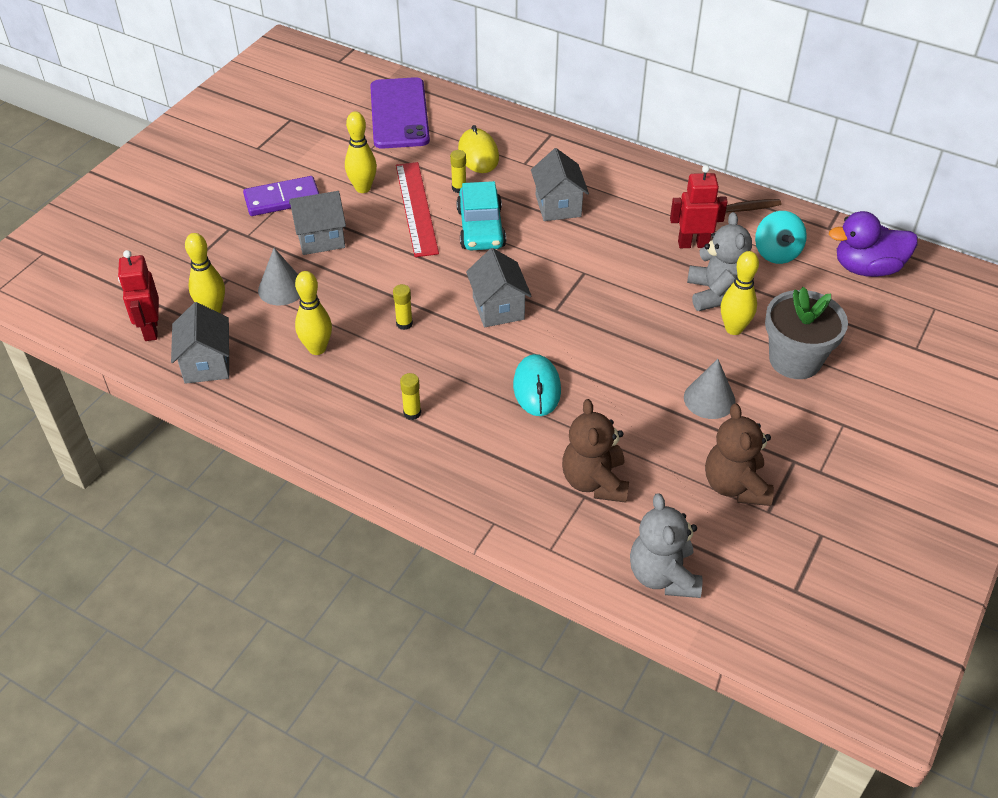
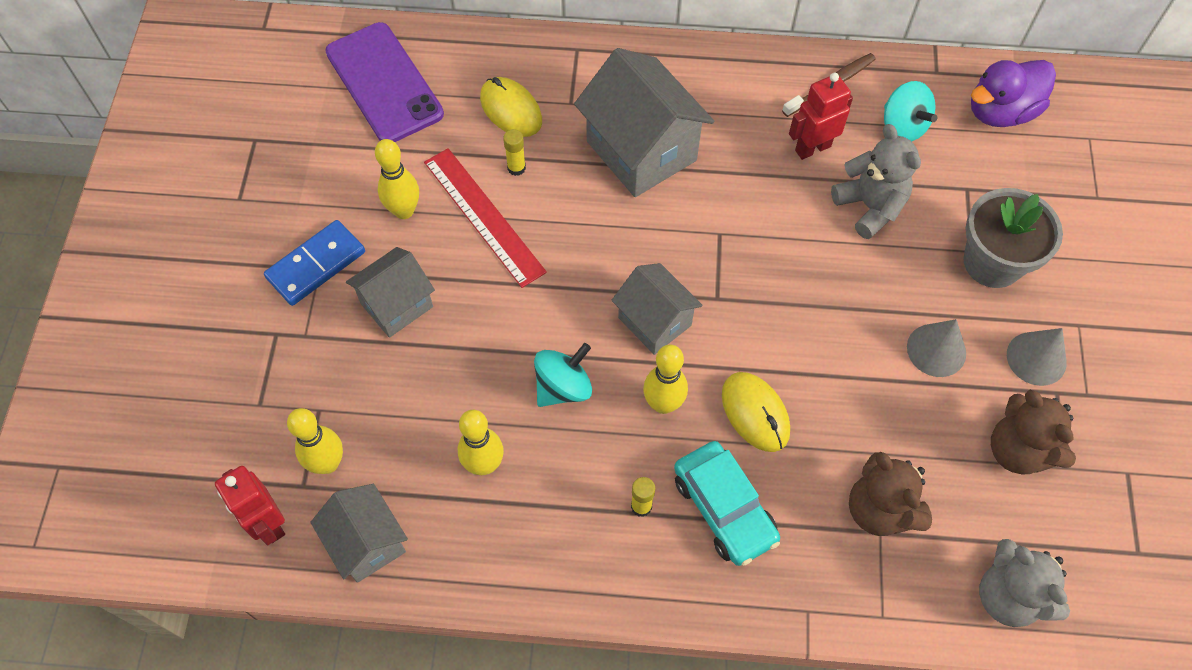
camera: 25 degrees left, 15 degrees up
(281, 288) = (392, 396): grey cone -> grey cone (1036, 358)
(282, 199) = (316, 265): purple domino -> blue domino
(404, 324) = (563, 387): yellow glue stick -> turquoise spinning top
(481, 228) = (573, 216): turquoise car -> turquoise car (724, 508)
(537, 388) = (755, 413): turquoise mouse -> yellow mouse
(558, 206) = (641, 151): grey house -> grey house, size x1.65
(733, 329) = (912, 246): yellow bowling pin -> yellow bowling pin (663, 404)

